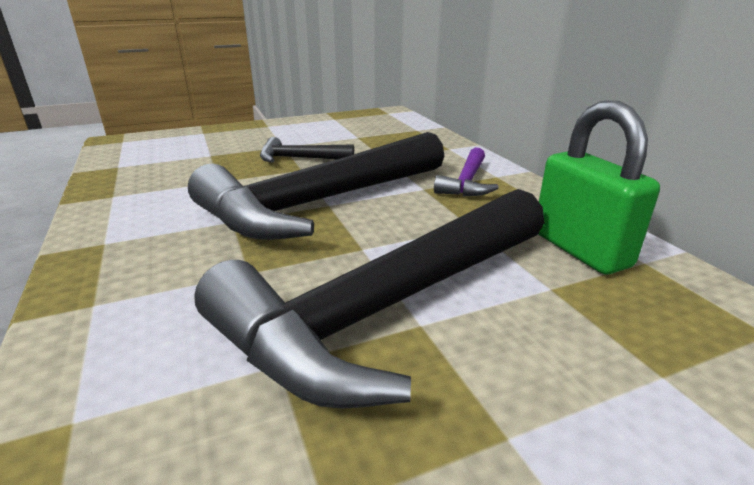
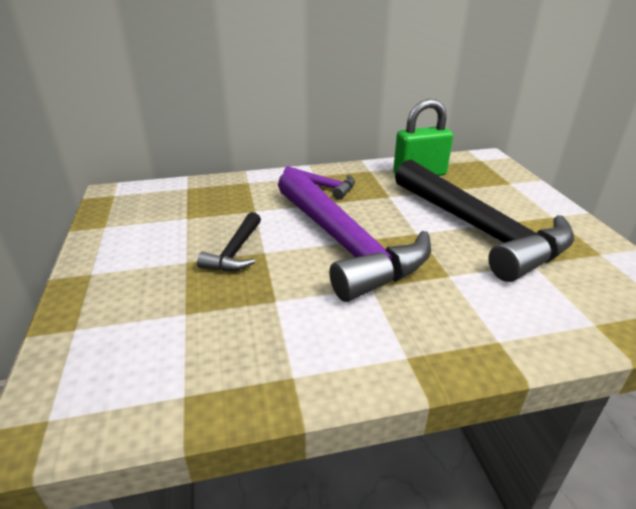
camera: 80 degrees left, 5 degrees up
(321, 202) = (344, 244): black hammer -> purple hammer

